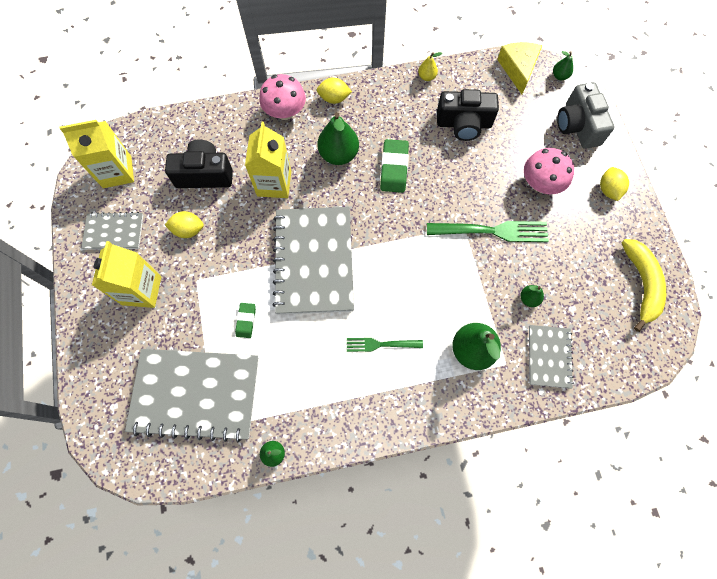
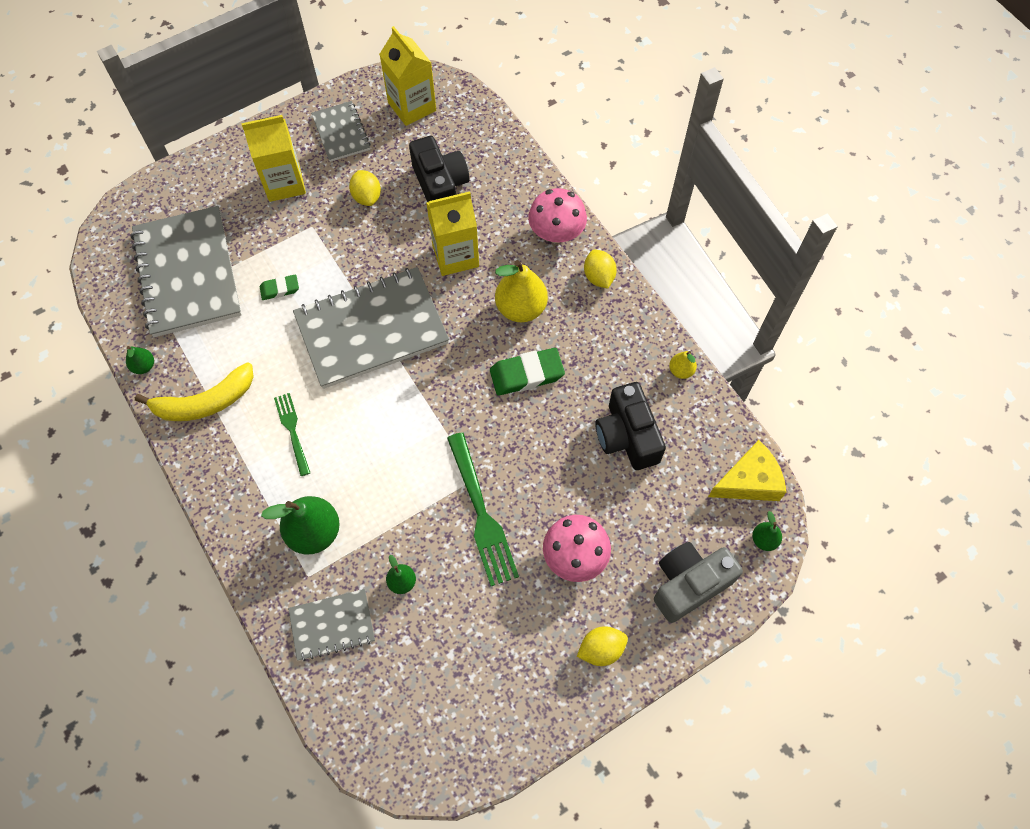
camera: 70 degrees right, 5 degrees down
(338, 155) = (521, 308): green pear -> yellow pear
(641, 284) = (471, 724): yellow banana -> yellow banana (205, 402)

